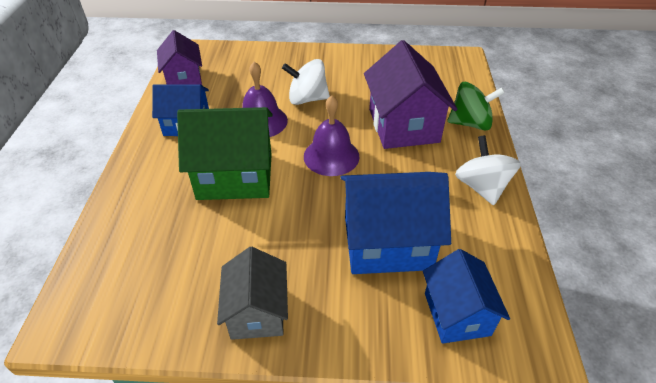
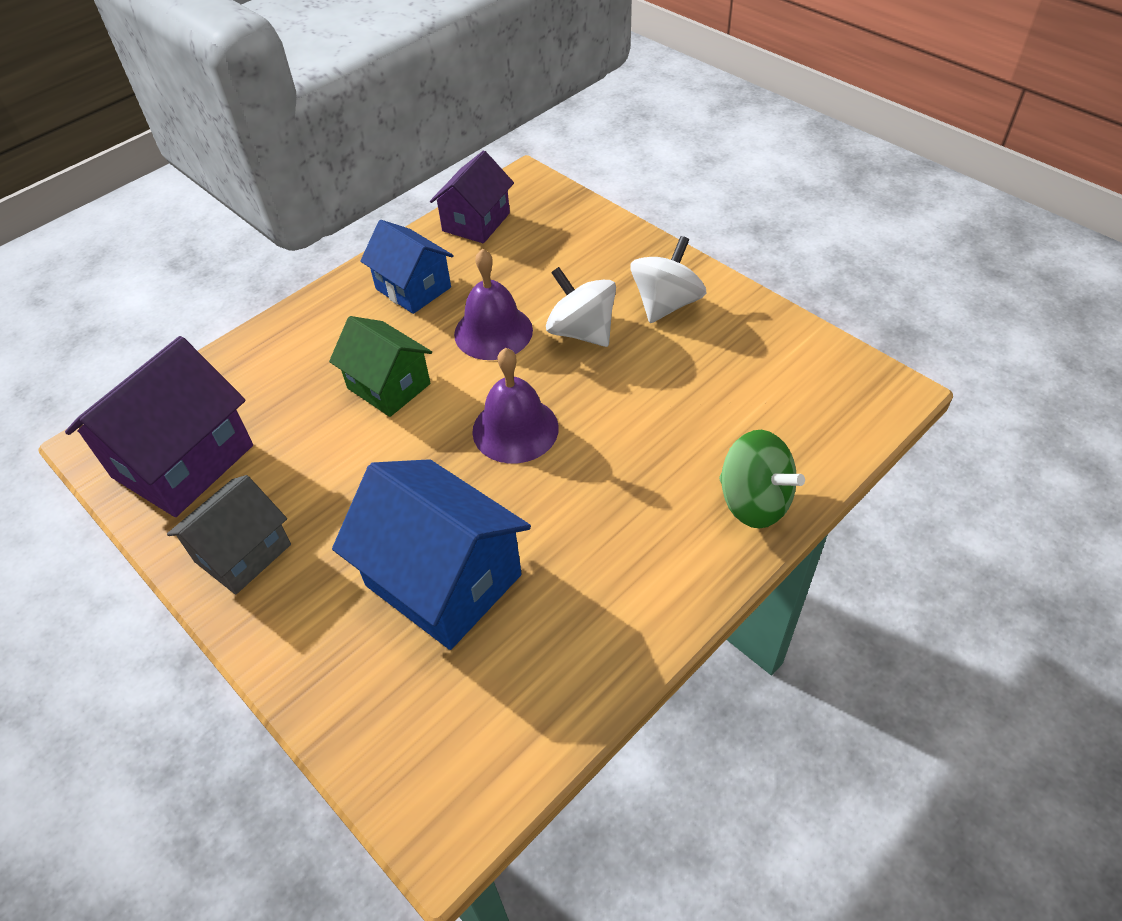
camera: 45 degrees right, 5 degrees up
(235, 176) = (389, 386): green house -> green house, size x0.63
(403, 125) = (656, 445): purple house -> purple house (183, 461)
(457, 314) = (411, 717): blue house -> none
(481, 187) = (643, 599): white spinning top -> white spinning top (666, 304)

